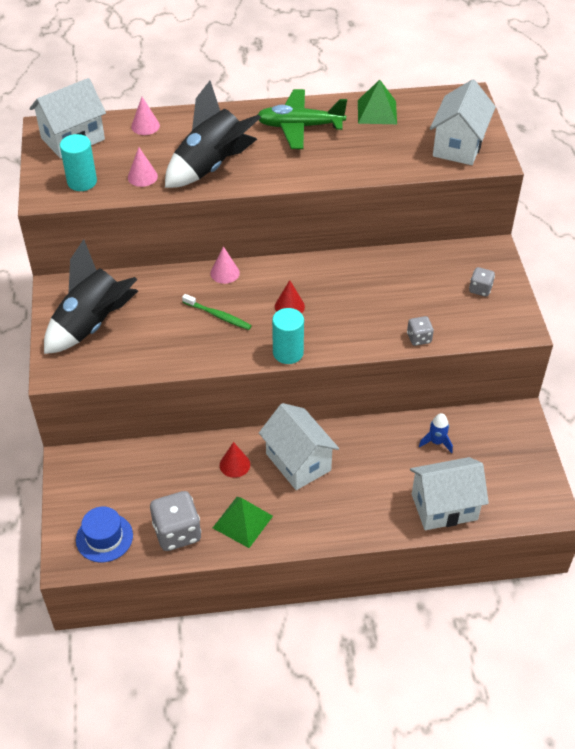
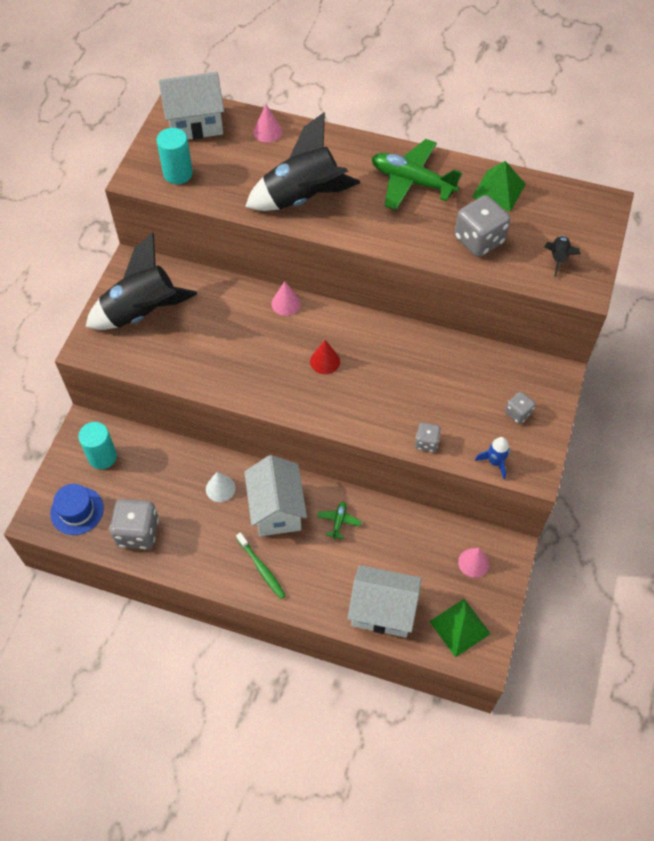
camera: 25 degrees right, 10 degrees up
(142, 176) = (234, 187): pink cone -> pink cone (473, 562)
(218, 316) = (255, 346): green toothbrush -> green toothbrush (261, 568)
(234, 464) = (220, 488): red cone -> white cone
(242, 521) = (197, 546): green pyramid -> green pyramid (459, 627)
(288, 353) = (296, 409): turquoise cylinder -> turquoise cylinder (102, 457)
(361, 450) = (339, 521): none -> green plane
(385, 152) = (479, 240): none -> grey dice
(436, 442) = (413, 543): blue rocket -> blue rocket (495, 462)
(458, 146) = (558, 258): white house -> black rocket

